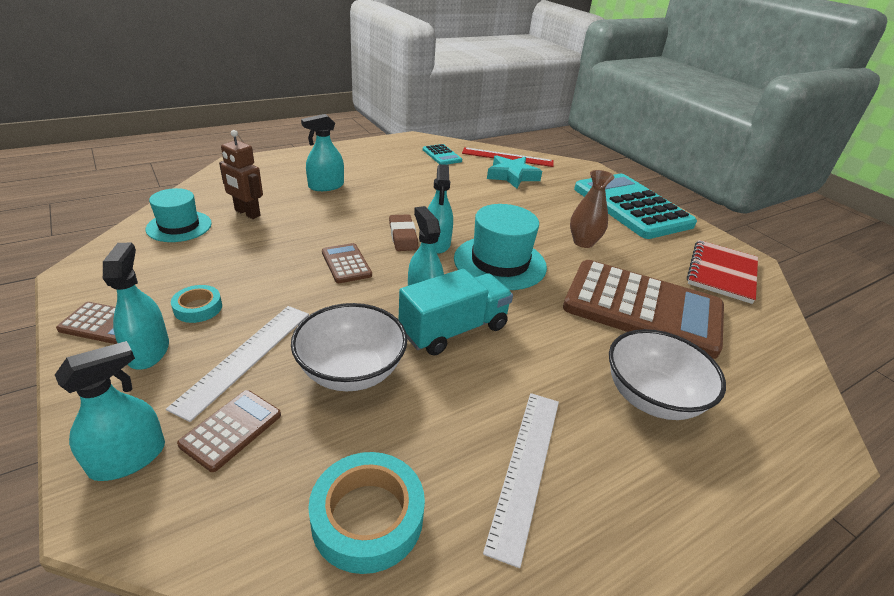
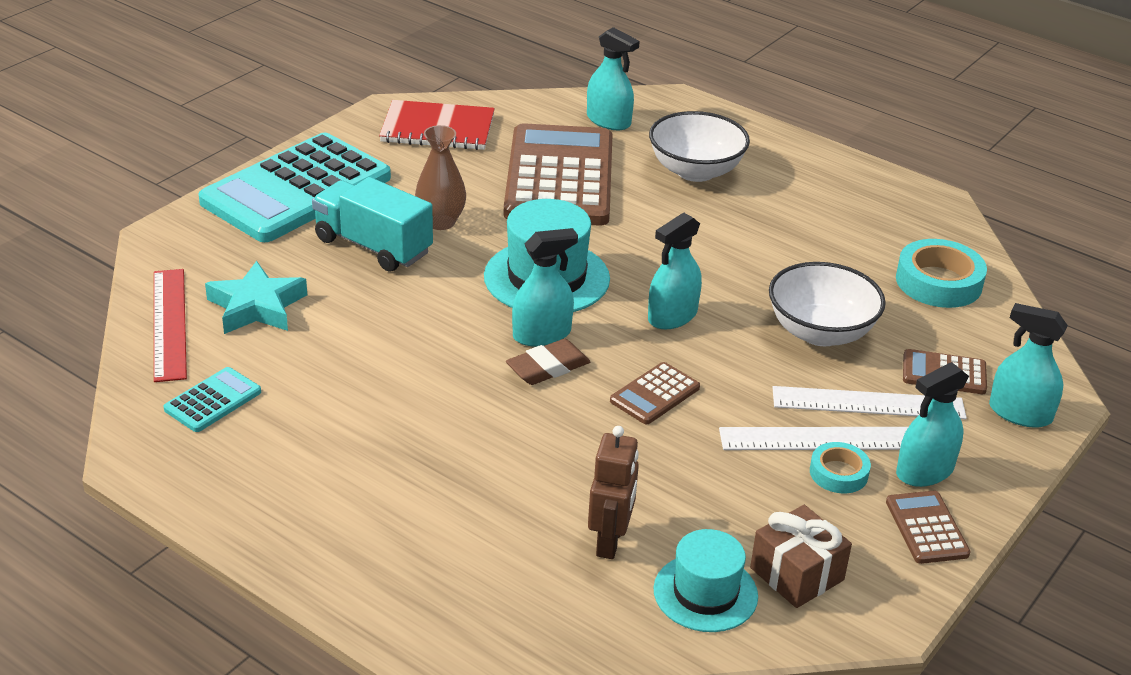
camera: 110 degrees left, 0 degrees up
(149, 257) = (796, 574): none -> brown gift
(326, 186) = (450, 495): turquoise spray bottle -> turquoise spray bottle (608, 121)
(454, 330) = (704, 286): turquoise truck -> turquoise truck (373, 246)
(525, 468) = (830, 223): white ruler -> white ruler (818, 439)

